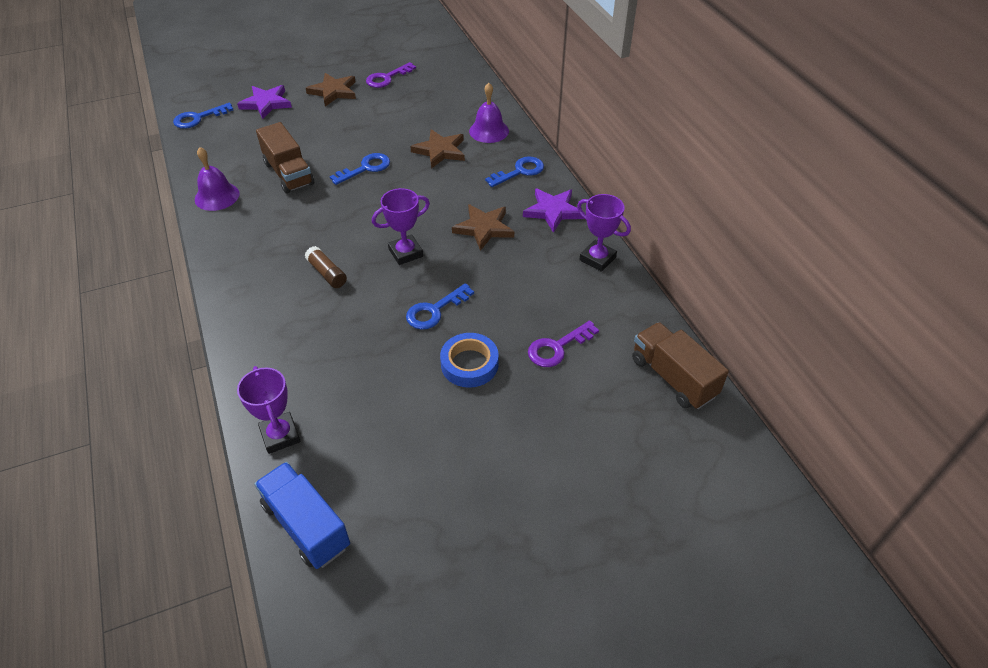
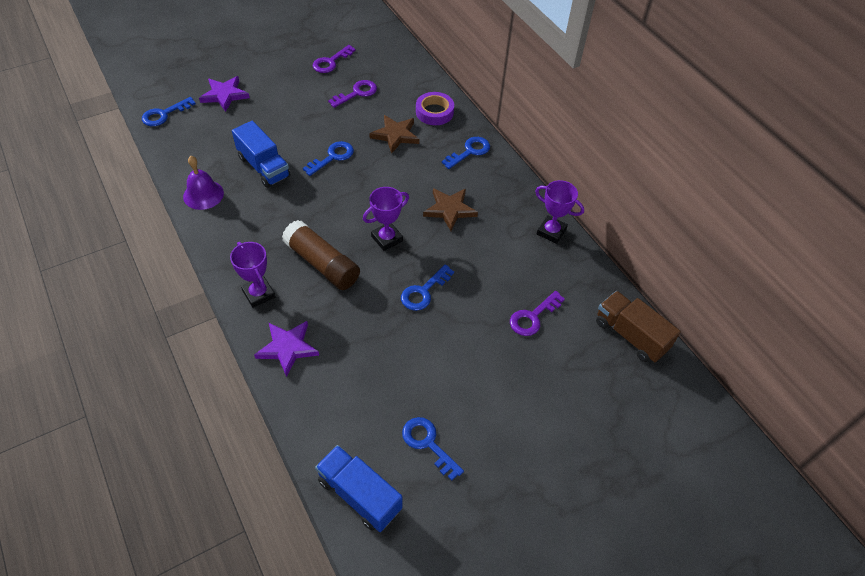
camera: 10 degrees left, 5 degrees up
(280, 435) = (318, 418): purple trophy -> purple trophy (258, 294)
(289, 173) = (264, 167): brown truck -> blue truck
(327, 273) = (322, 264): brown glue stick -> brown glue stick, size x1.86
(333, 91) = (285, 79): brown star -> none
(401, 476) = (428, 444): none -> blue key
(407, 108) = (357, 93): none -> purple key
(469, 364) = (463, 338): blue tape -> none
(489, 131) = (434, 112): purple bell -> purple tape
(553, 211) = (505, 189): purple star -> purple star (287, 348)

